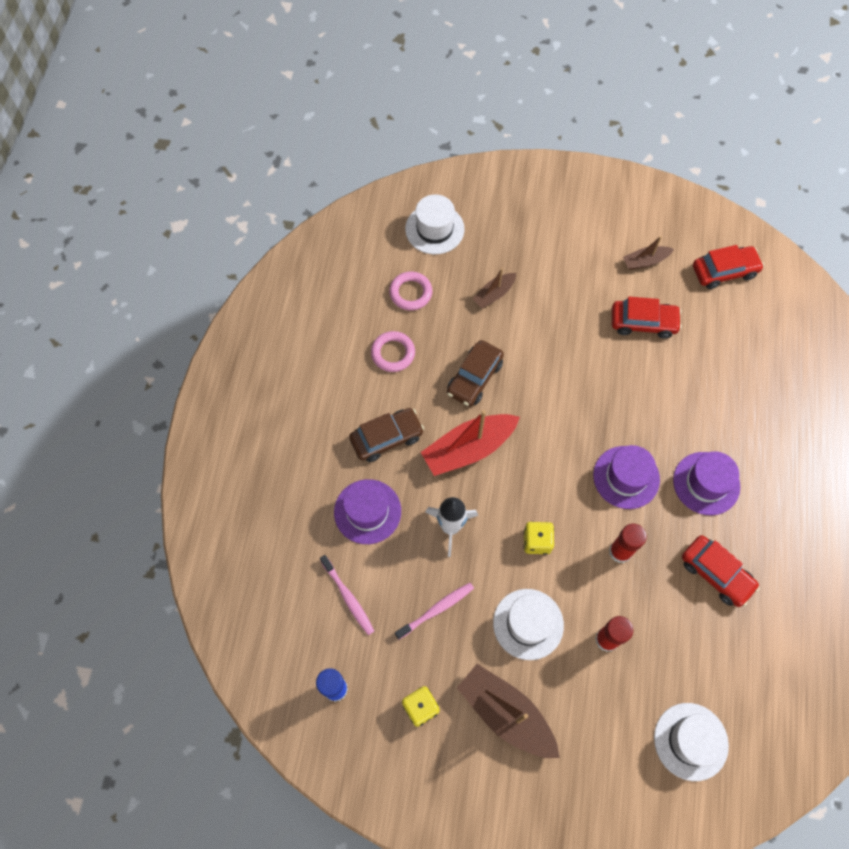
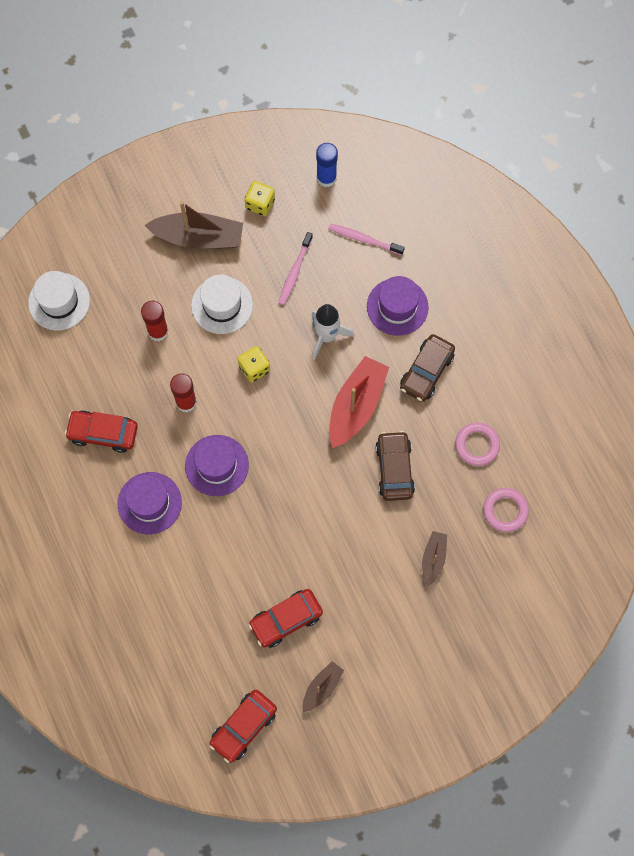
camera: 145 degrees right, 5 degrees up
(434, 229) = (533, 589): white hat -> none

